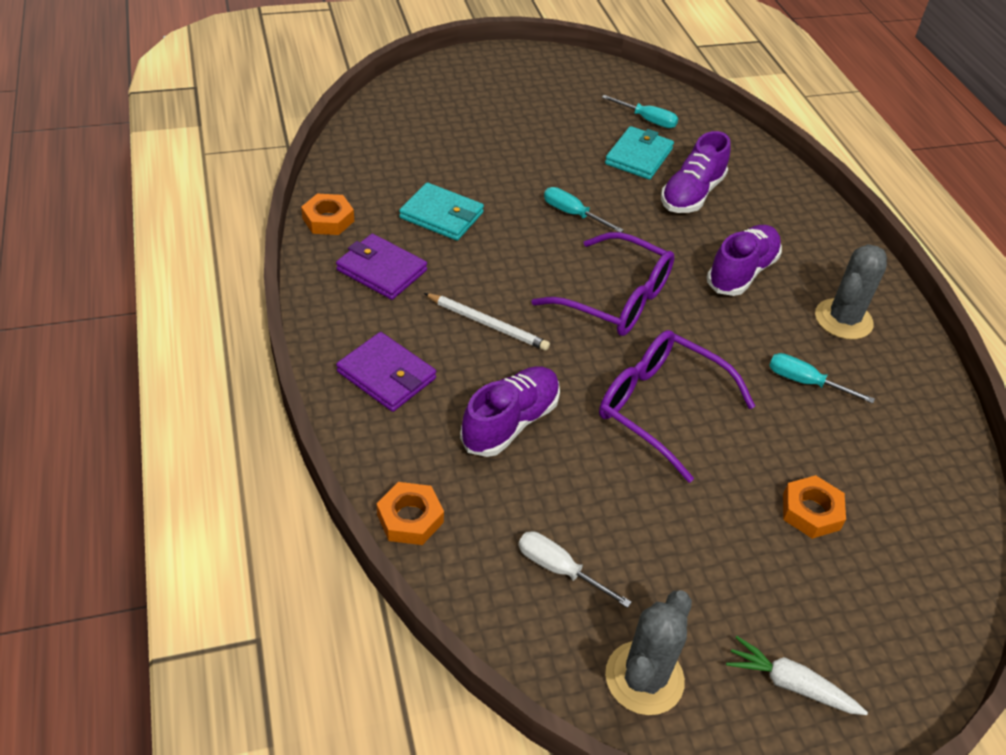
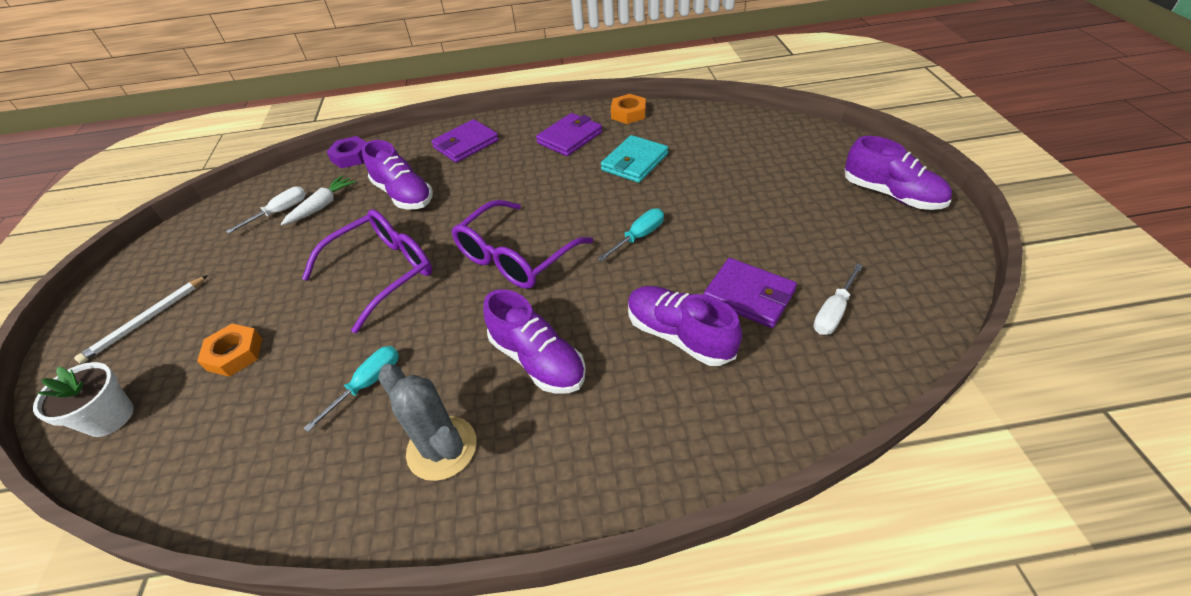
camera: 105 degrees right, 0 degrees up
(410, 518) = (351, 156): orange nut -> purple nut
(488, 324) = (502, 185): white pencil -> white pencil (146, 320)
(499, 71) = (891, 195): none -> purple shoe
(638, 156) = (749, 295): turquoise wallet -> purple wallet
(644, 678) = (187, 242): grey cactus -> none
(647, 120) = (833, 312): turquoise screwdriver -> white screwdriver
(790, 684) = (126, 311): white carrot -> white carrot (322, 206)
(926, 598) = (110, 417): none -> white flower pot

